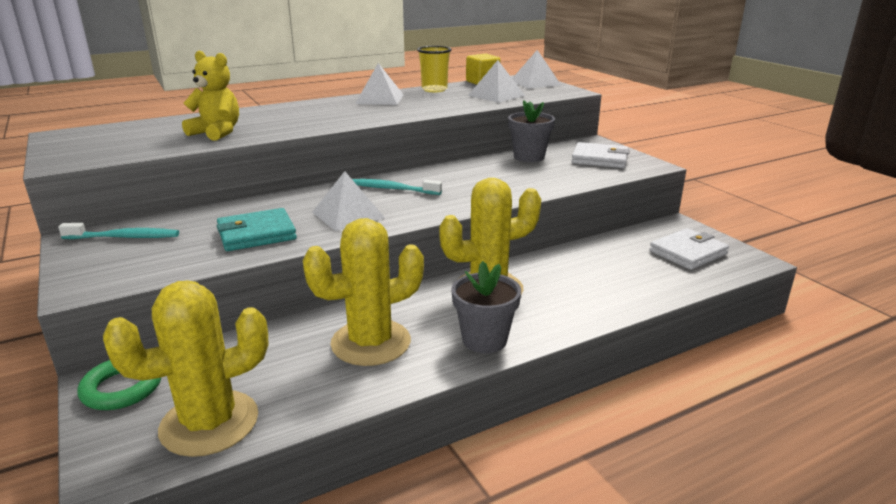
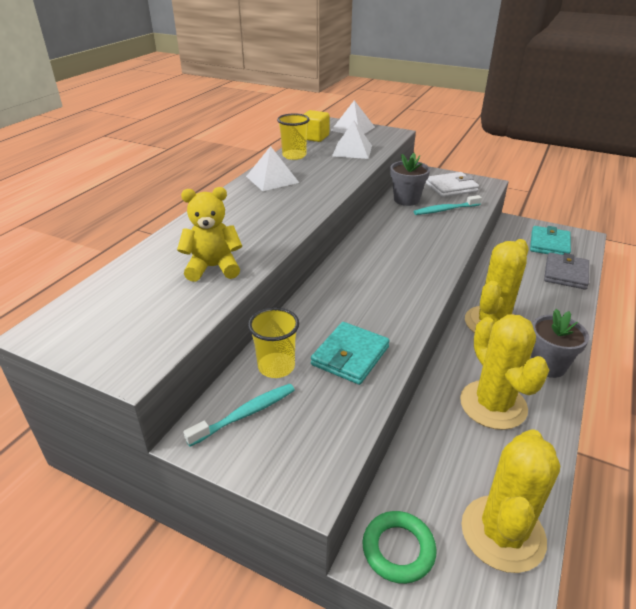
camera: 35 degrees left, 10 degrees up
(195, 222) = (276, 367): none -> yellow cup
(348, 215) = (382, 305): white pyramid -> none
(371, 343) = (493, 405): yellow cactus -> yellow cactus turned 45 degrees counterclockwise
(392, 189) = (369, 266): turquoise toothbrush -> turquoise toothbrush (445, 210)
(658, 281) = (565, 273): none -> grey wallet
(688, 253) = (549, 244): white wallet -> turquoise wallet

